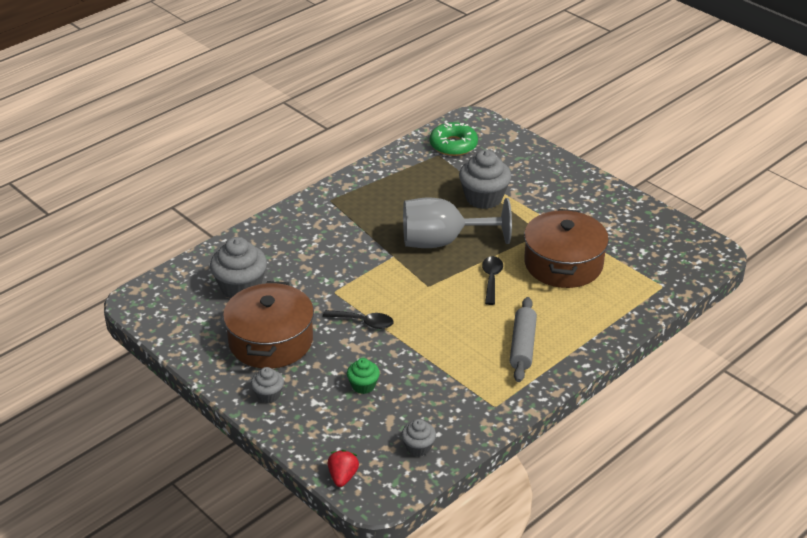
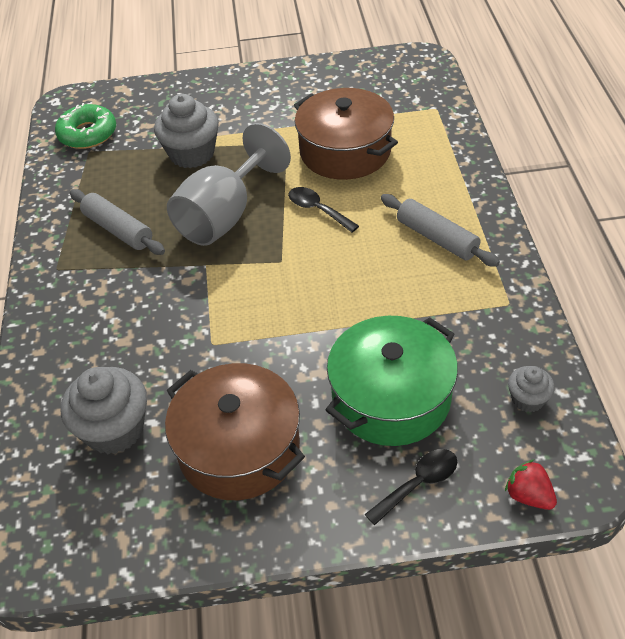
camera: 50 degrees left, 10 degrees up
(268, 395) = (332, 500): grey cupcake -> none
(363, 322) = (287, 344): black spoon -> black spoon (418, 484)
(363, 386) = (391, 397): green cupcake -> green pot
(385, 205) = (118, 230): none -> grey rolling pin

